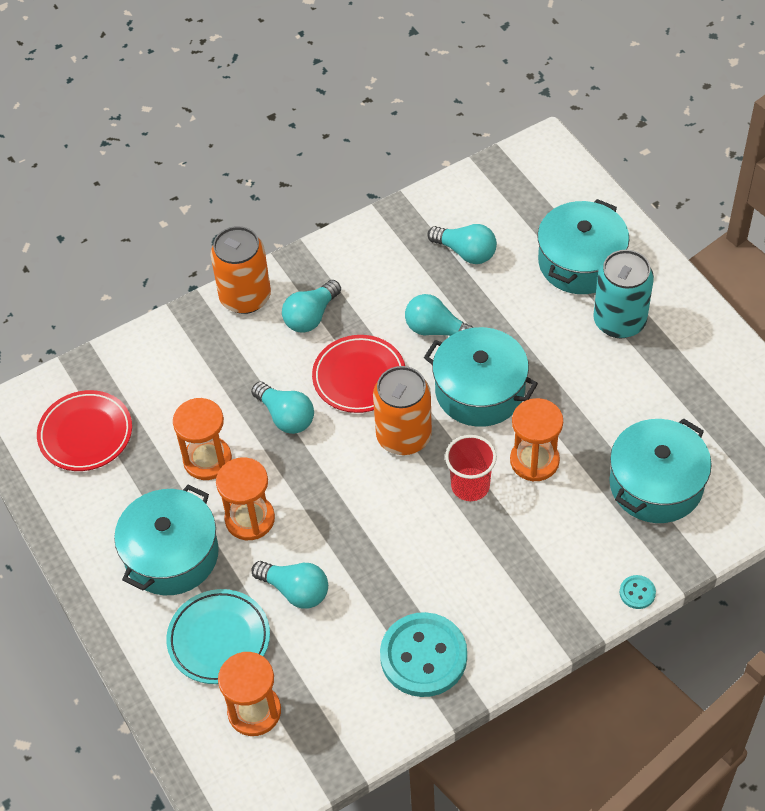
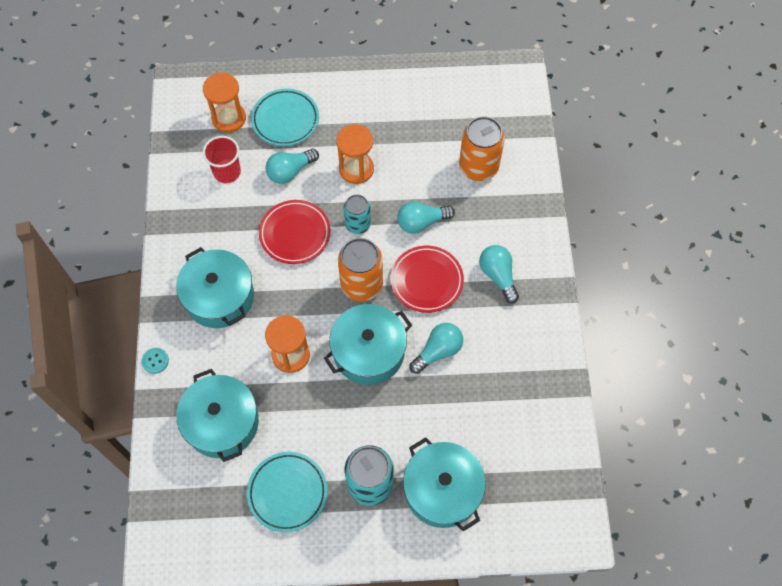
camera: 115 degrees right, 10 degrees up
(86, 434) = (477, 107): red plate -> red plate (295, 234)
(171, 554) = (358, 119): turquoise pot -> turquoise pot (219, 297)
(207, 460) = (415, 164): orange hourglass -> none
(245, 297) = (539, 242): orange can -> orange can (478, 167)
(327, 479) = (358, 224): none -> turquoise can
(423, 656) = (200, 217): turquoise button -> none
(466, 252) = (499, 410): turquoise light bulb -> none
(470, 486) = (298, 305): red cup -> red cup (227, 172)
(681, 385) = (287, 492): none -> turquoise plate

